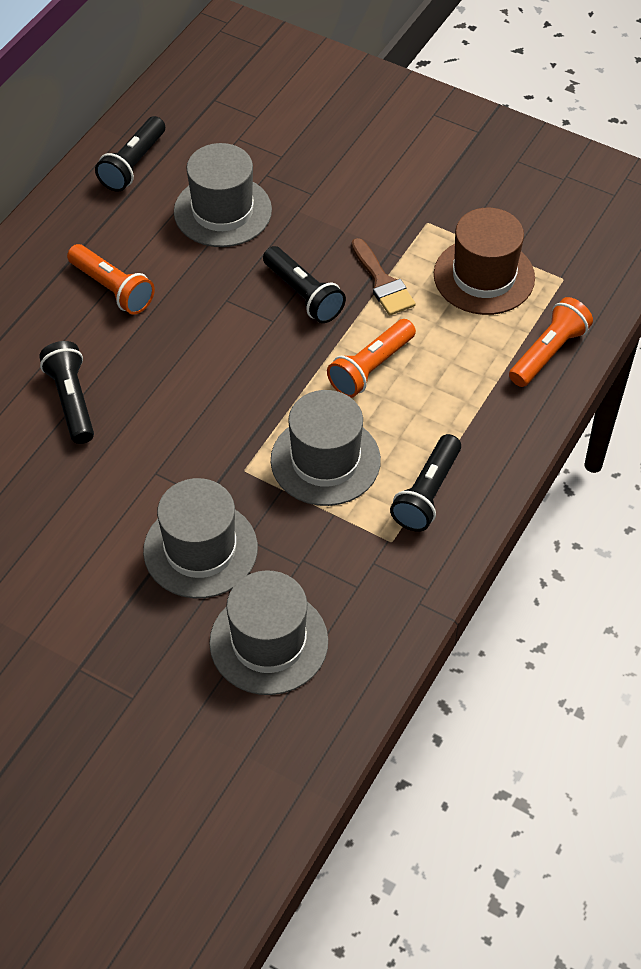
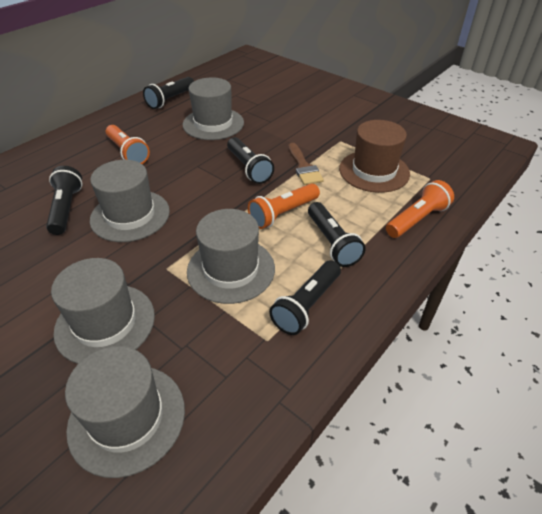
camera: 10 degrees right, 10 degrees down
(165, 399) = (130, 215): none -> grey hat
(443, 404) = (332, 242): none -> black flashlight

